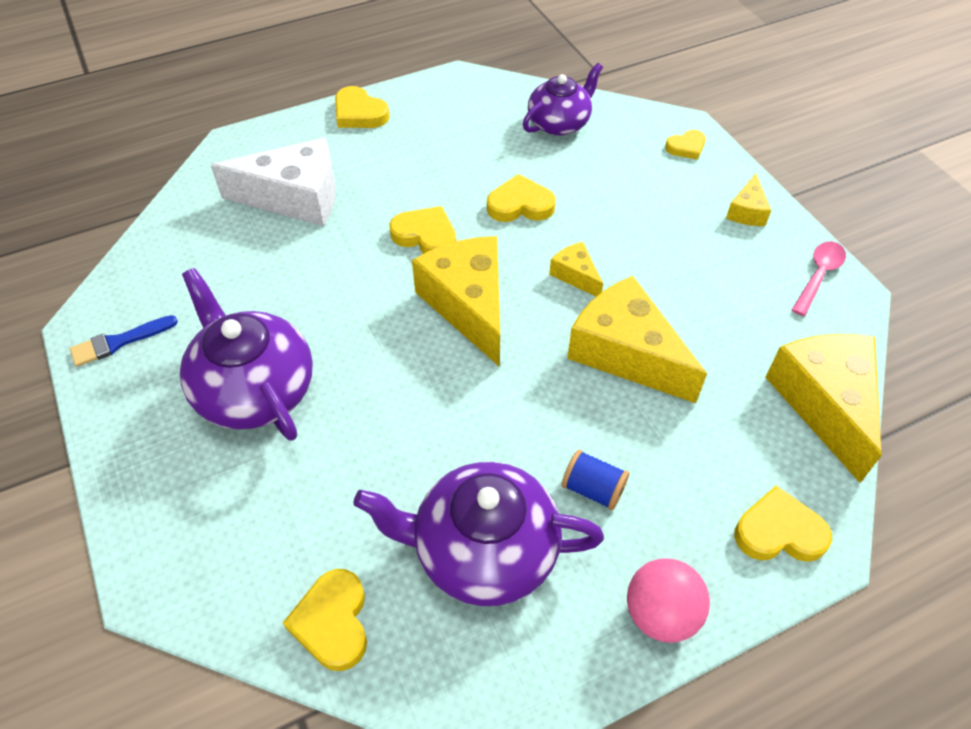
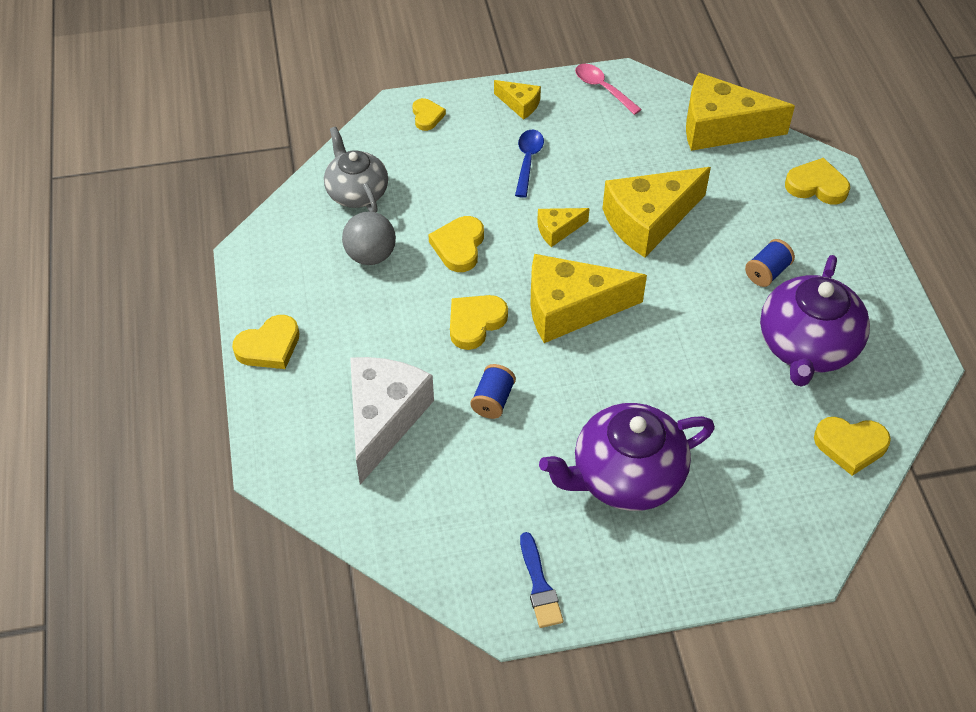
camera: 75 degrees left, 0 degrees up
(332, 267) = (493, 400): none -> blue spool
(485, 149) = (370, 255): none -> grey ball
(559, 123) = (356, 192): purple teapot -> grey teapot
(660, 613) = (866, 262): pink ball -> none
(665, 233) = (528, 161): none -> blue spoon
(779, 532) = (816, 186): yellow heart -> yellow heart turned 90 degrees clockwise

